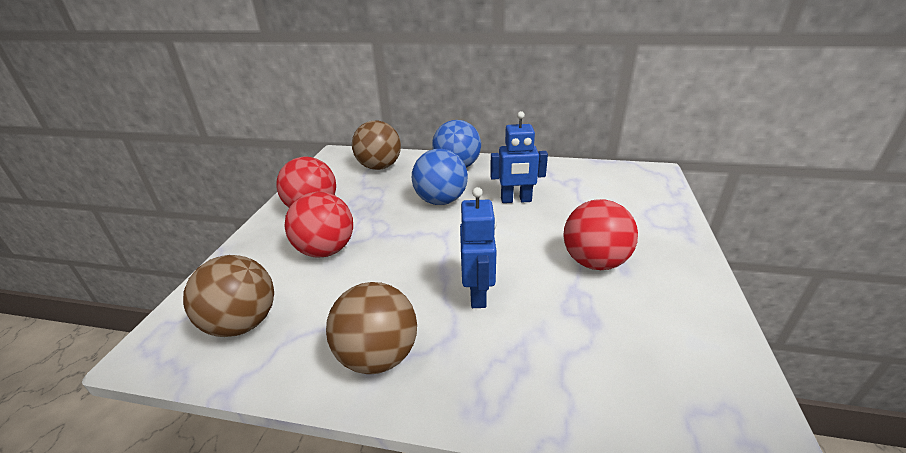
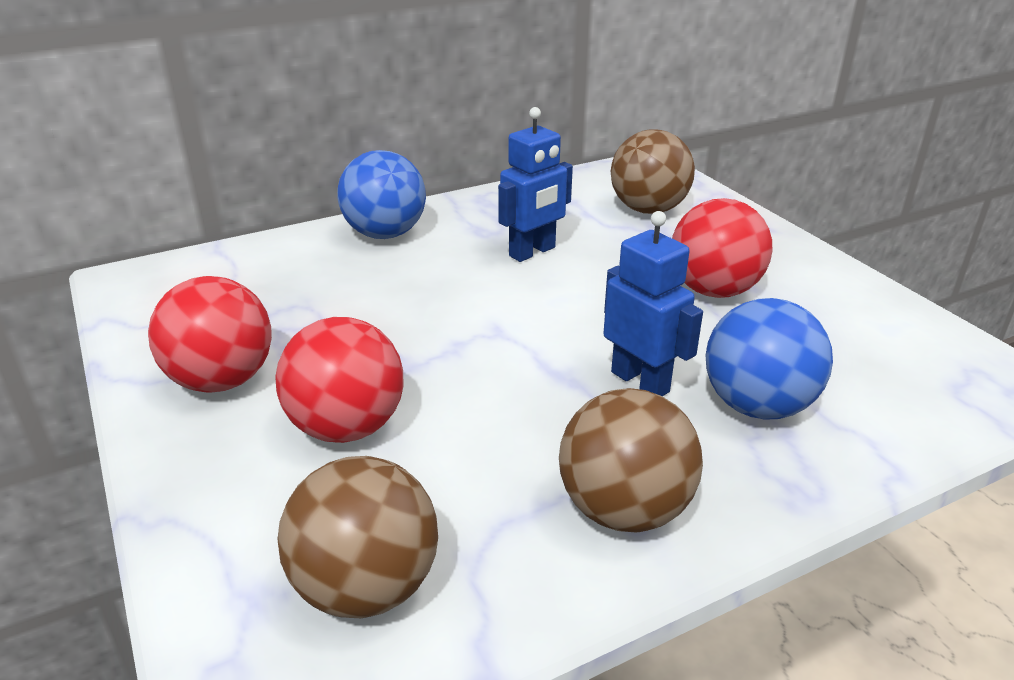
camera: 40 degrees left, 0 degrees up
(379, 167) = (249, 274): brown ball -> brown ball (648, 209)
(441, 201) = (429, 289): blue ball -> blue ball (757, 406)

